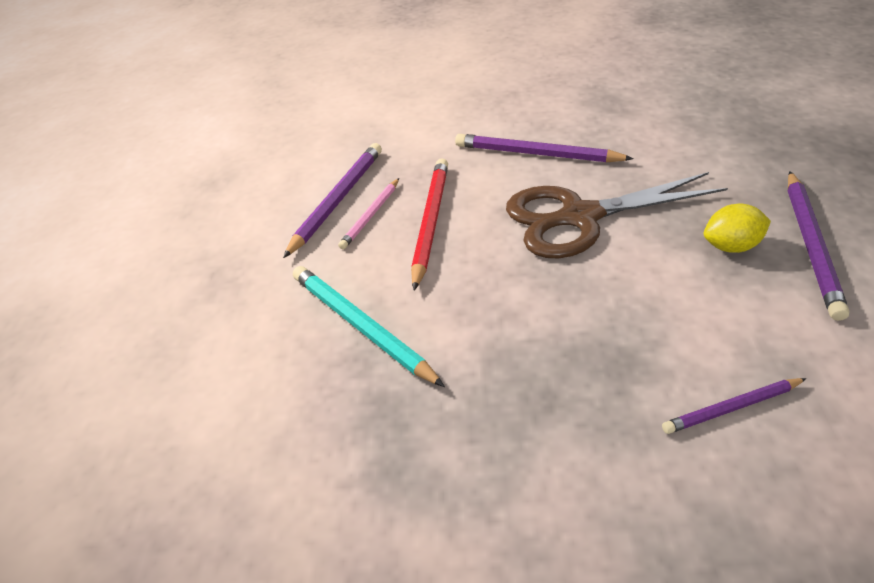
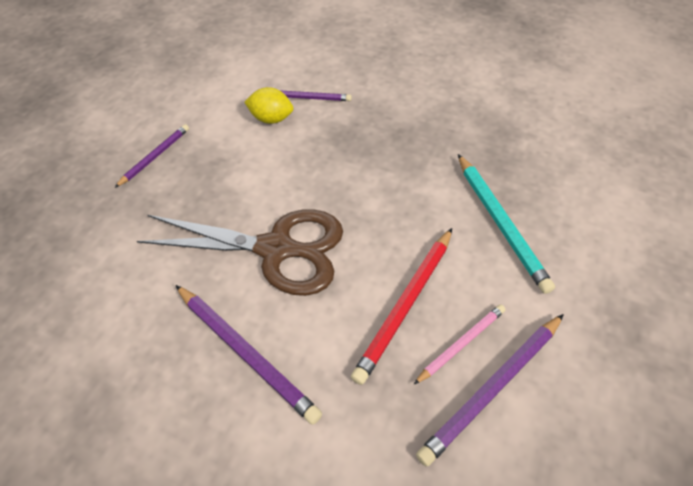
camera: 160 degrees left, 10 degrees up
(731, 246) = (201, 176): yellow lemon -> yellow lemon (271, 119)
(810, 245) = (155, 156): purple pencil -> purple pencil, size x0.61

